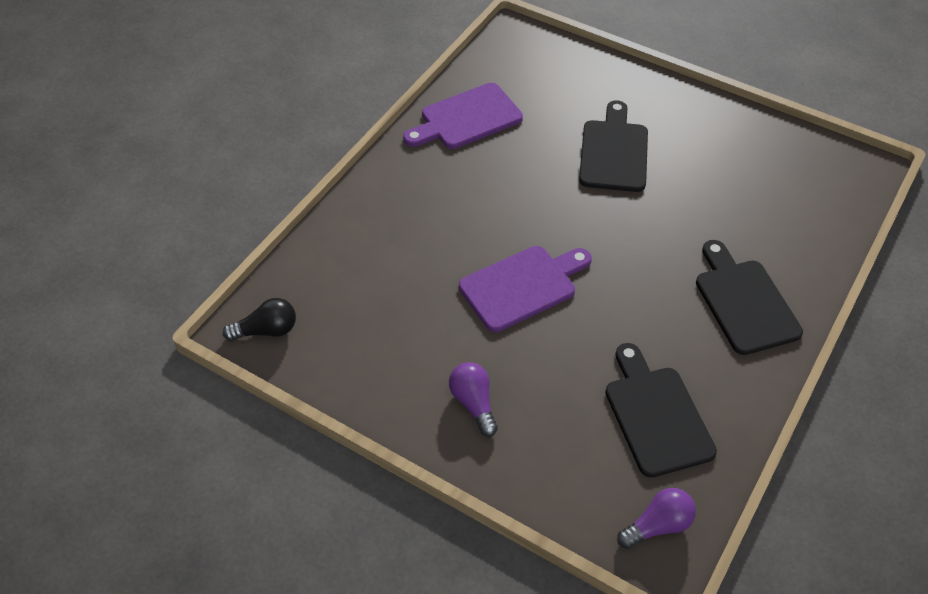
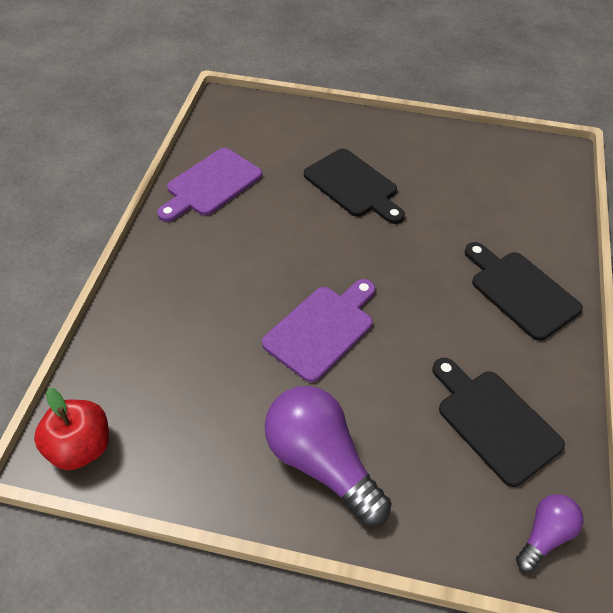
camera: 20 degrees left, 0 degrees up
(266, 330) = (81, 447): black light bulb -> red apple
(474, 403) = (321, 462): purple light bulb -> purple light bulb, size x1.90
(613, 152) = (353, 185): black cutting board -> black cutting board turned 150 degrees clockwise

